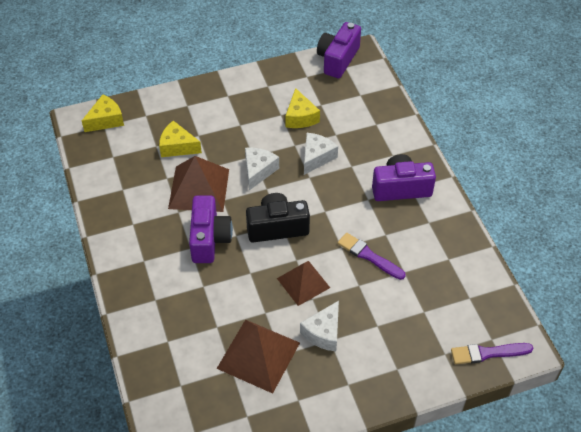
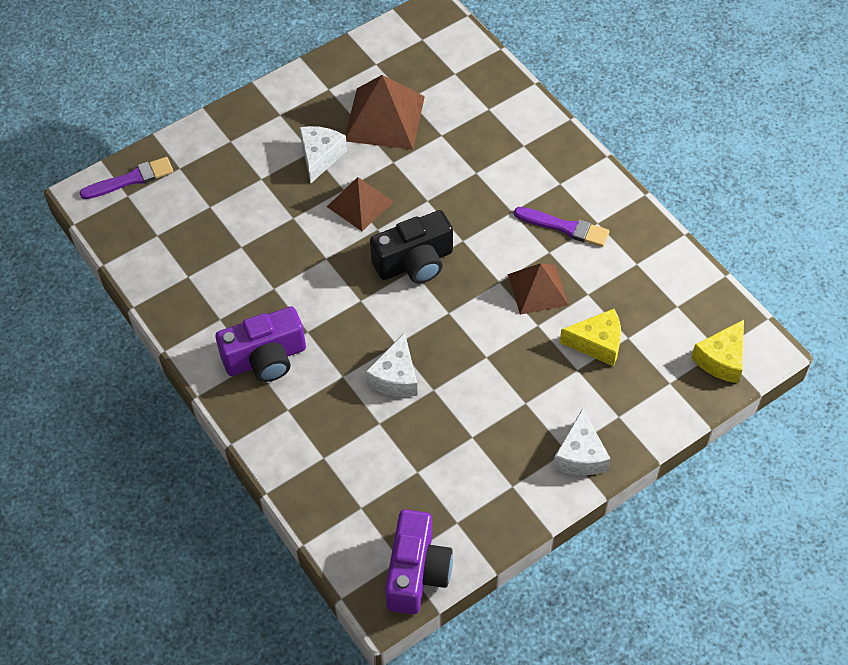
camera: 165 degrees right, 5 degrees up
(199, 188) = (537, 289): brown pyramid -> brown pyramid, size x0.66
(209, 239) = (493, 227): purple camera -> none
(258, 171) = (469, 335): white cheese -> white cheese (580, 455)
(300, 117) = (441, 439): yellow cheese -> none
(369, 256) = (289, 255): purple brush -> purple brush (565, 227)

